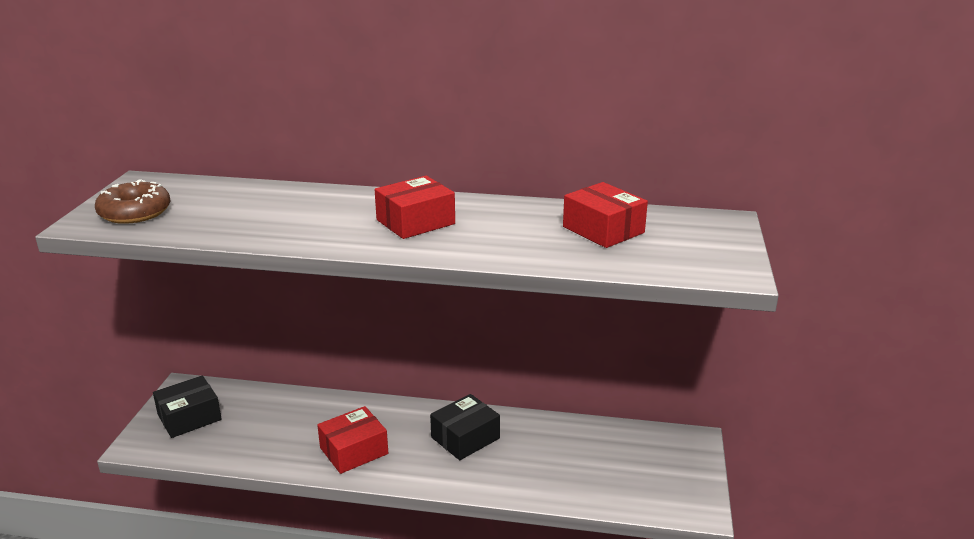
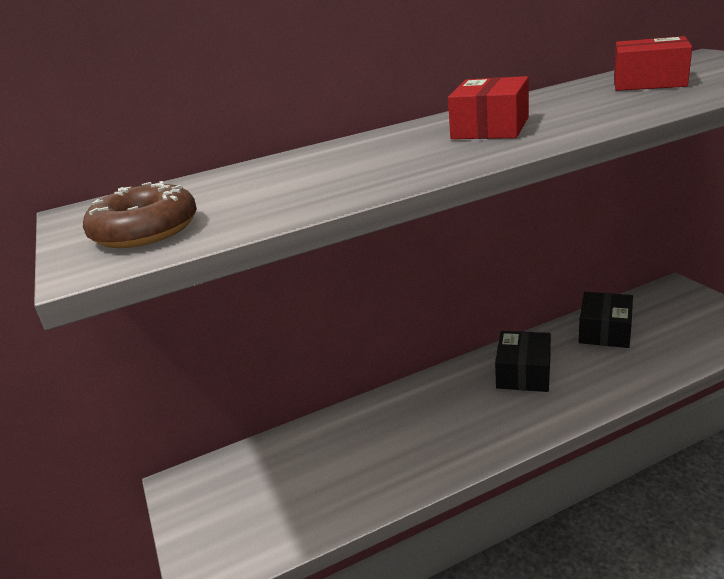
camera: 30 degrees left, 0 degrees up
(189, 417) = (230, 508): black box -> black box (605, 331)
(354, 451) = (448, 437): red box -> none

